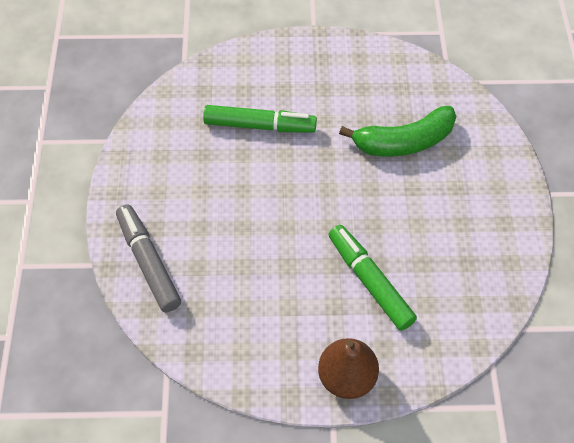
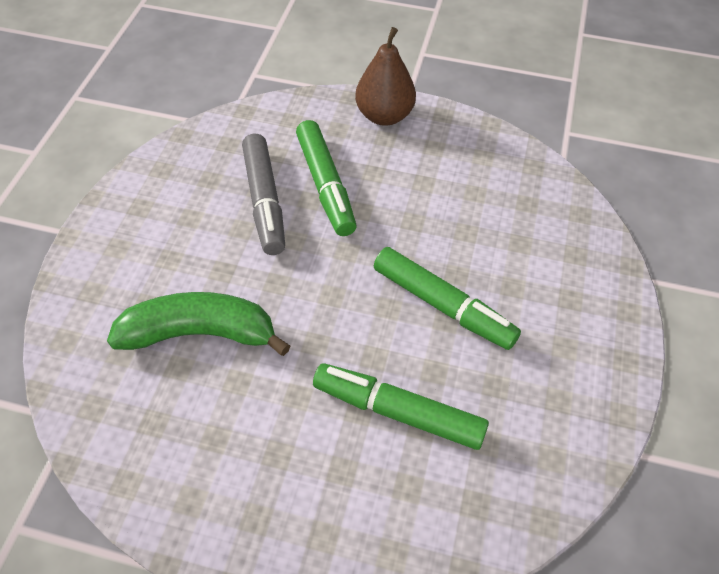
camera: 165 degrees left, 5 degrees down
(148, 262) = (580, 260): grey marker -> grey marker (264, 201)
(247, 200) = (443, 305): none -> green marker

